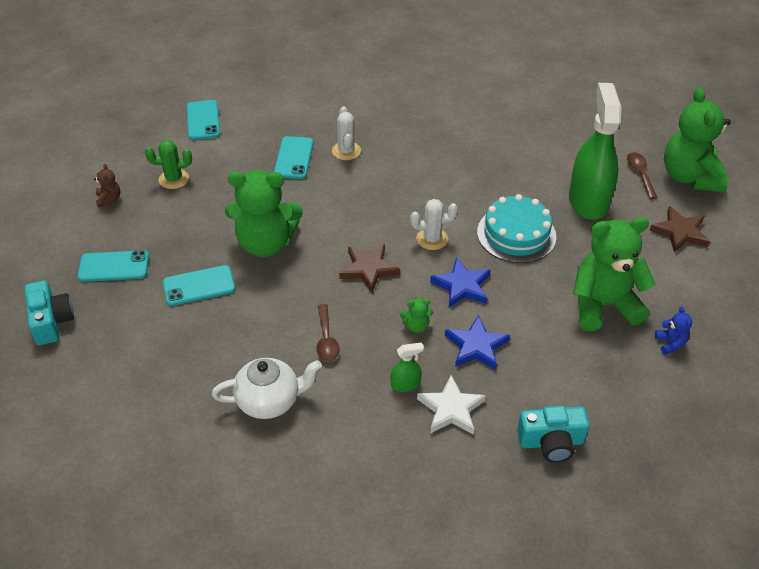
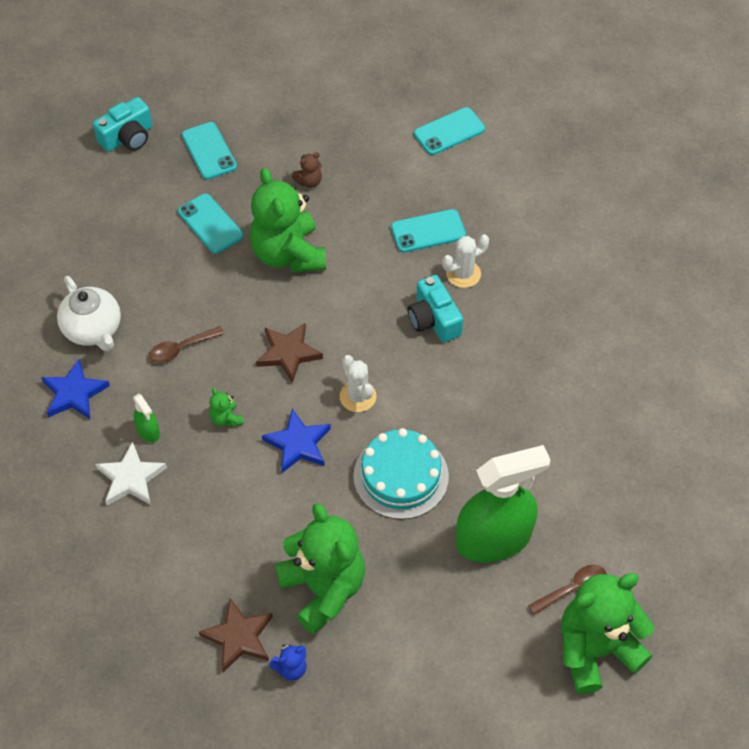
camera: 70 degrees right, 10 degrees up
(109, 199) = (295, 108): brown teddy bear -> brown teddy bear (309, 181)
(174, 179) = (346, 145): green cactus -> none
(476, 346) = (218, 479): blue star -> blue star (74, 393)
(551, 442) = (118, 576): turquoise camera -> turquoise camera (433, 319)
(680, 232) = (481, 652): brown star -> brown star (239, 637)

